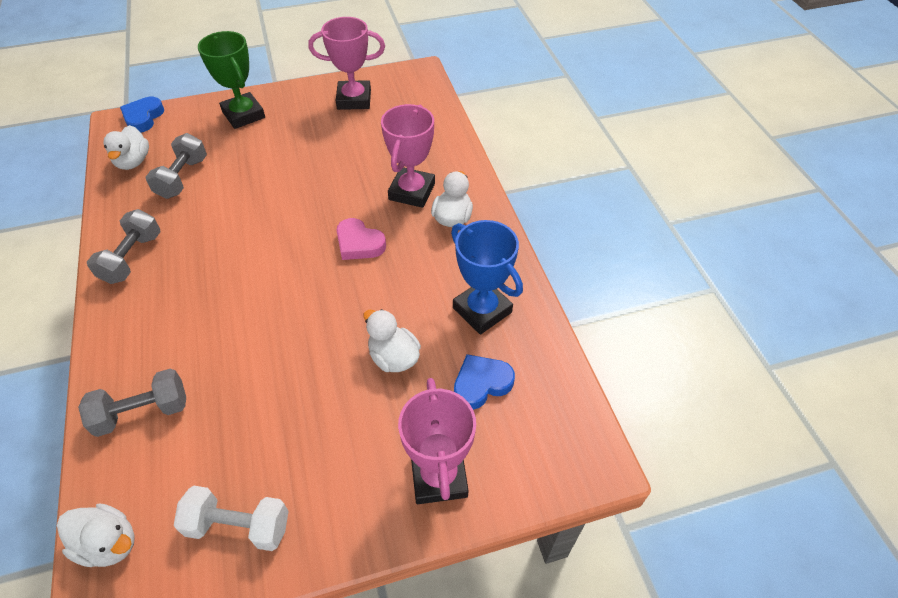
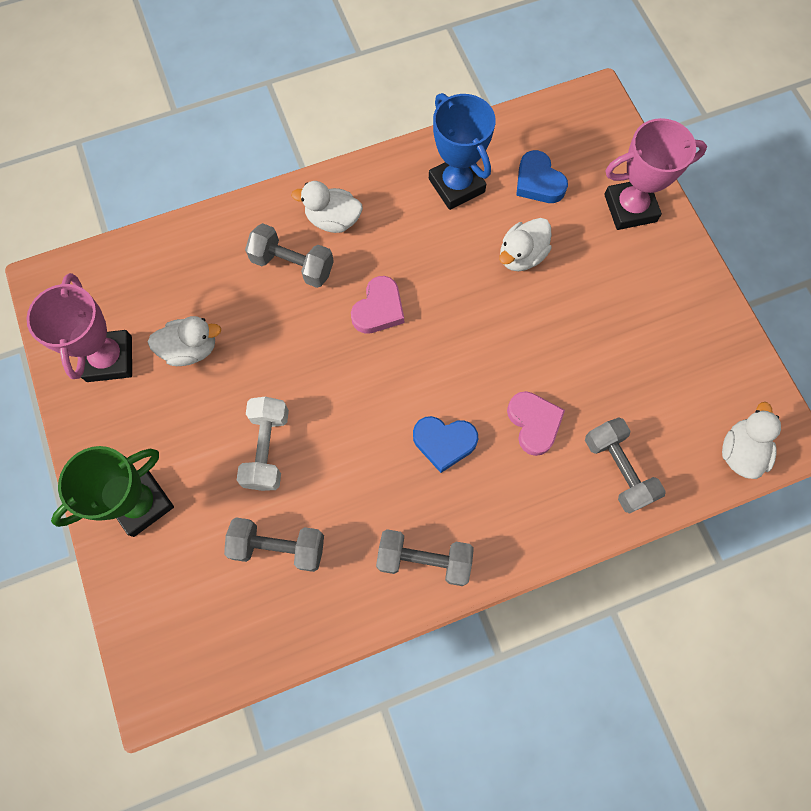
camera: 95 degrees left, 20 degrees up
(133, 162) = (247, 630): white duck -> white duck (191, 349)
(143, 118) = (145, 655): blue heart -> blue heart (444, 442)
(215, 347) = (534, 423): none -> pink heart
(239, 526) = (703, 351): white dumbbell -> white dumbbell (267, 449)
(412, 192) = (292, 265): pink trophy -> grey dumbbell
(482, 310) = (456, 185): blue trophy -> blue trophy turned 75 degrees counterclockwise

